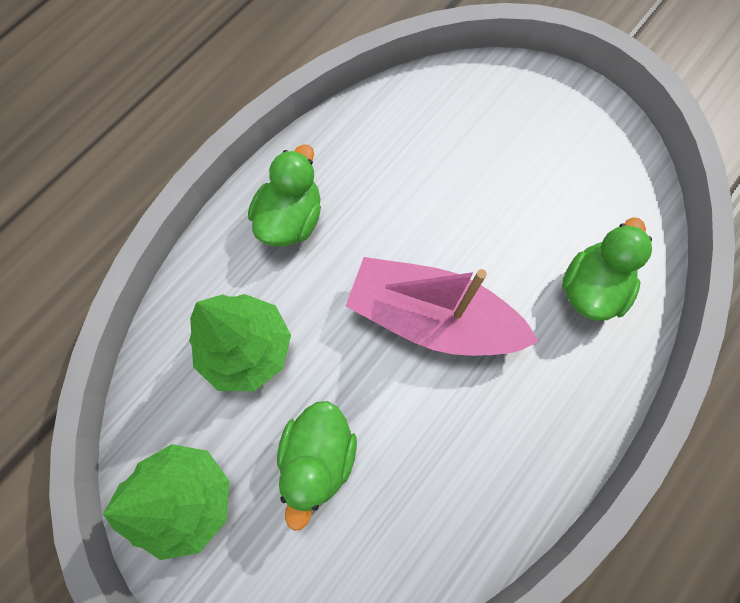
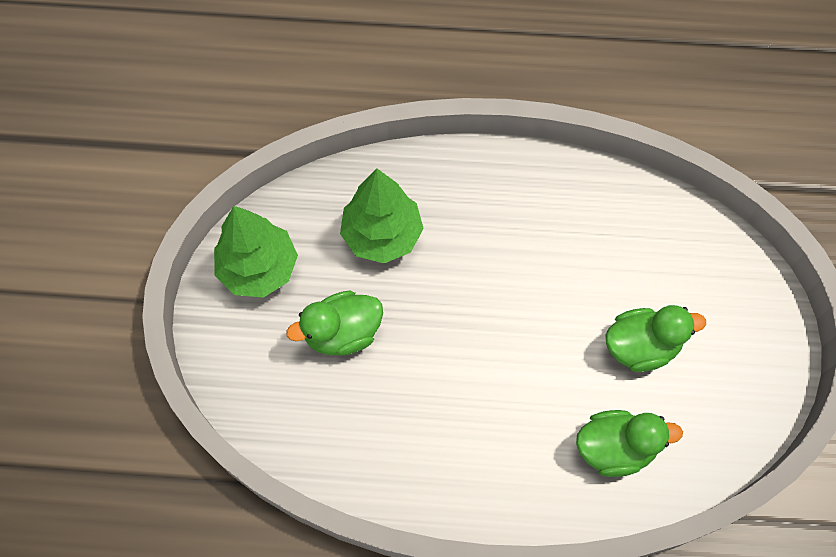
camera: 55 degrees right, 5 degrees down
(290, 219) = (498, 196): green duck -> green duck (641, 346)
(432, 317) = (499, 344): pink boat -> none

